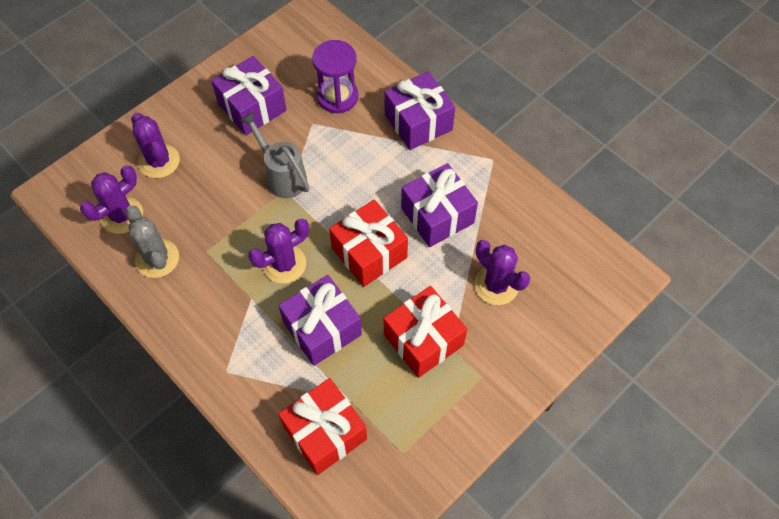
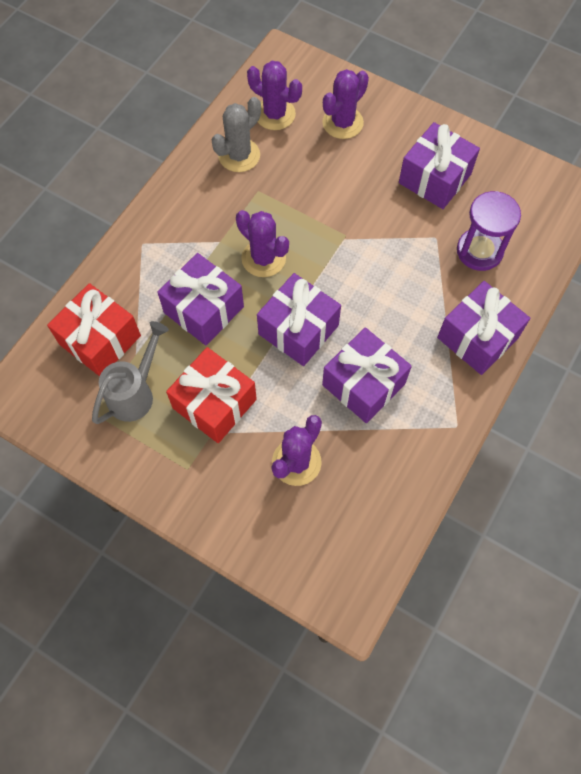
camera: 75 degrees right, 5 degrees up
(282, 176) = (362, 228): grey watering can -> grey watering can (136, 392)
(369, 253) = (298, 330): red gift -> purple gift

